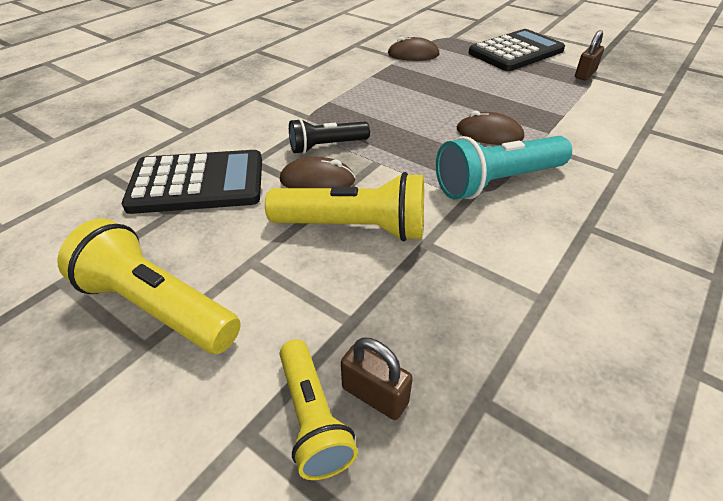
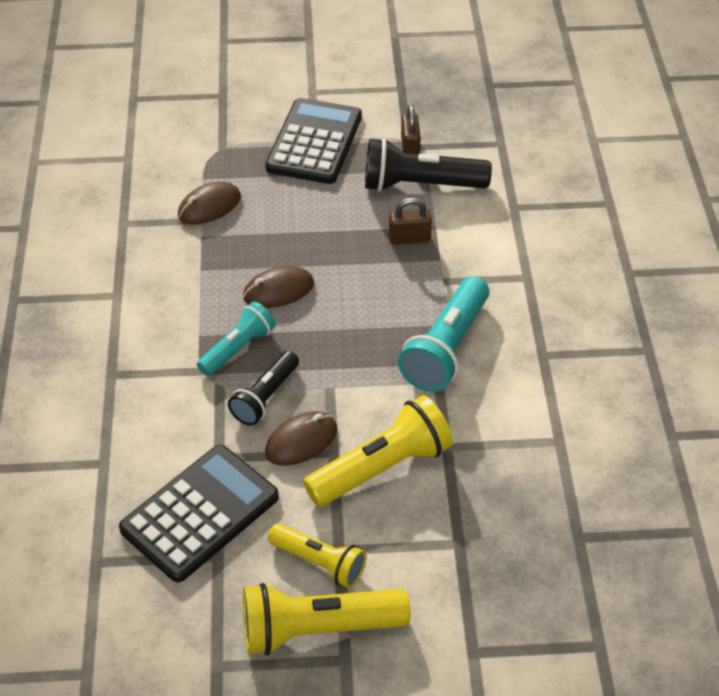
camera: 40 degrees left, 5 degrees up
(313, 418) = (499, 616): yellow flashlight -> yellow flashlight (319, 562)
(343, 116) = (238, 348): none -> turquoise flashlight
(375, 395) = (519, 578): brown padlock -> brown padlock (409, 239)
(489, 133) = (392, 291): brown mouse -> brown mouse (278, 290)
(573, 92) = (420, 185): none -> black flashlight

